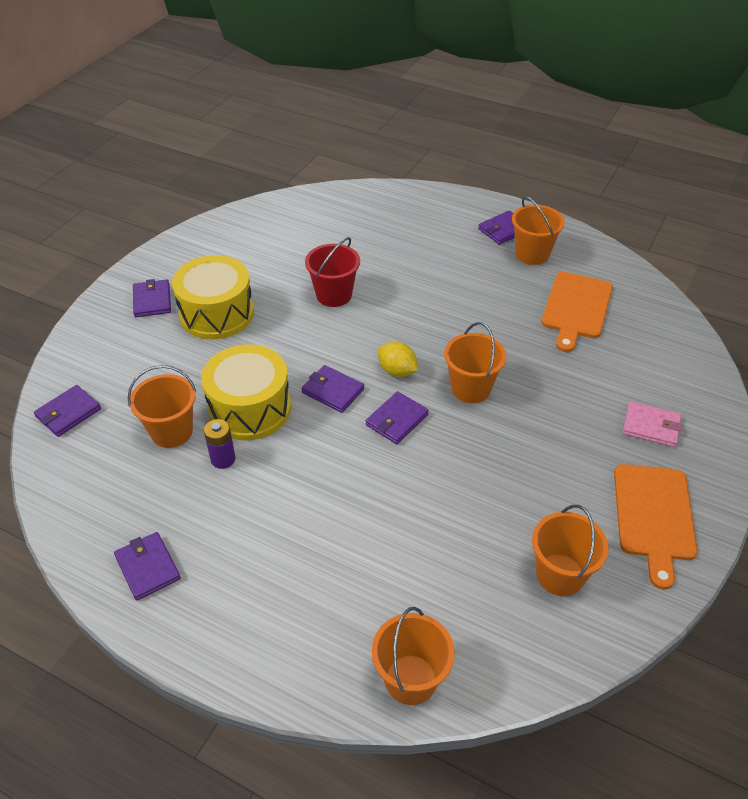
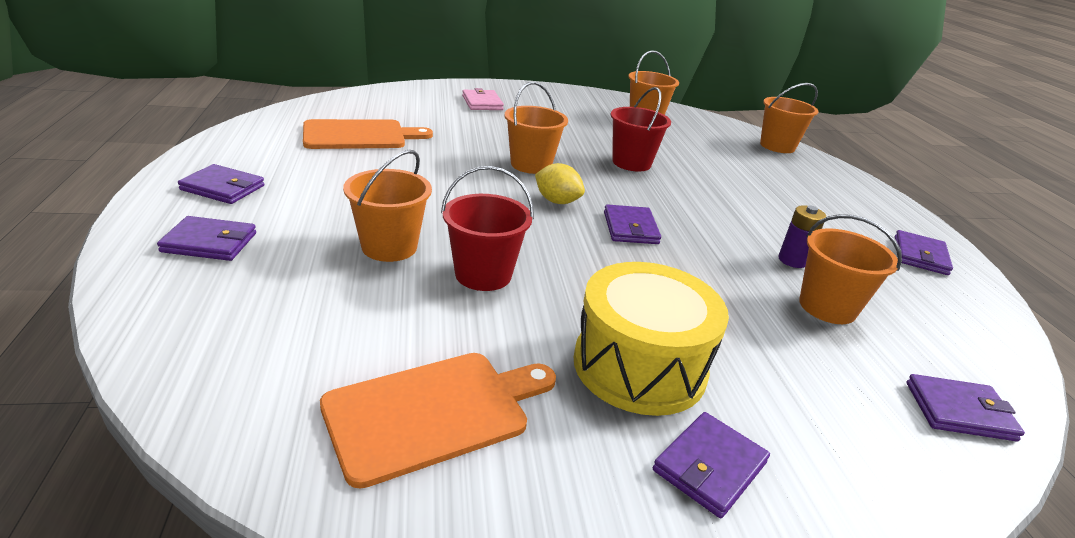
camera: 130 degrees left, 15 degrees down
(250, 408) = (724, 268): yellow drum -> none
(396, 420) = (614, 188): purple wallet -> purple wallet (210, 242)
(397, 371) = (557, 201): yellow lemon -> yellow lemon turned 60 degrees counterclockwise
(439, 468) = (631, 163): none -> red bucket
(532, 254) = (272, 165): orange bucket -> orange bucket (389, 247)
(653, 516) = (562, 99): orange cutting board -> orange cutting board (434, 412)

